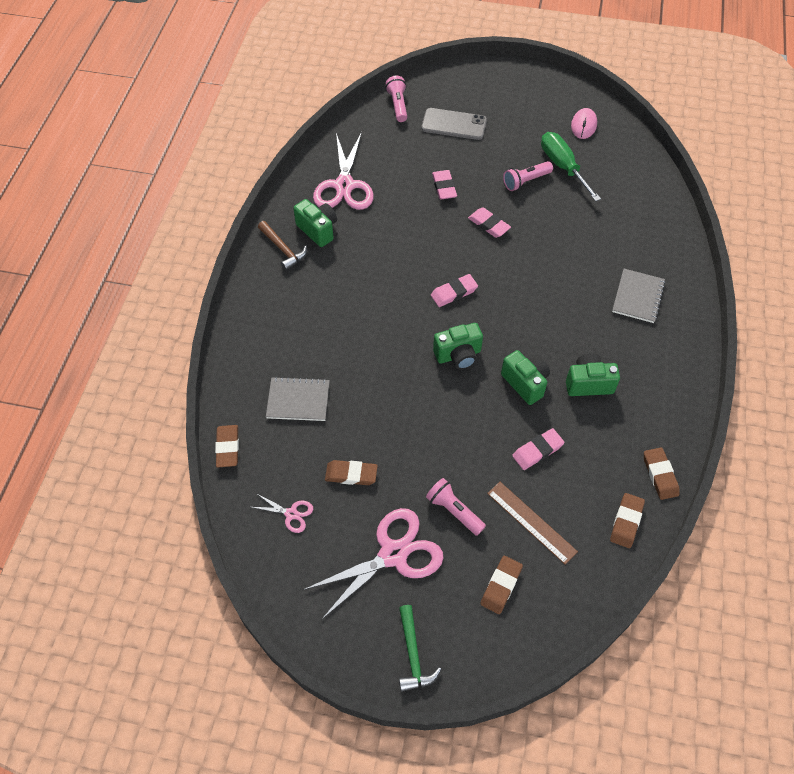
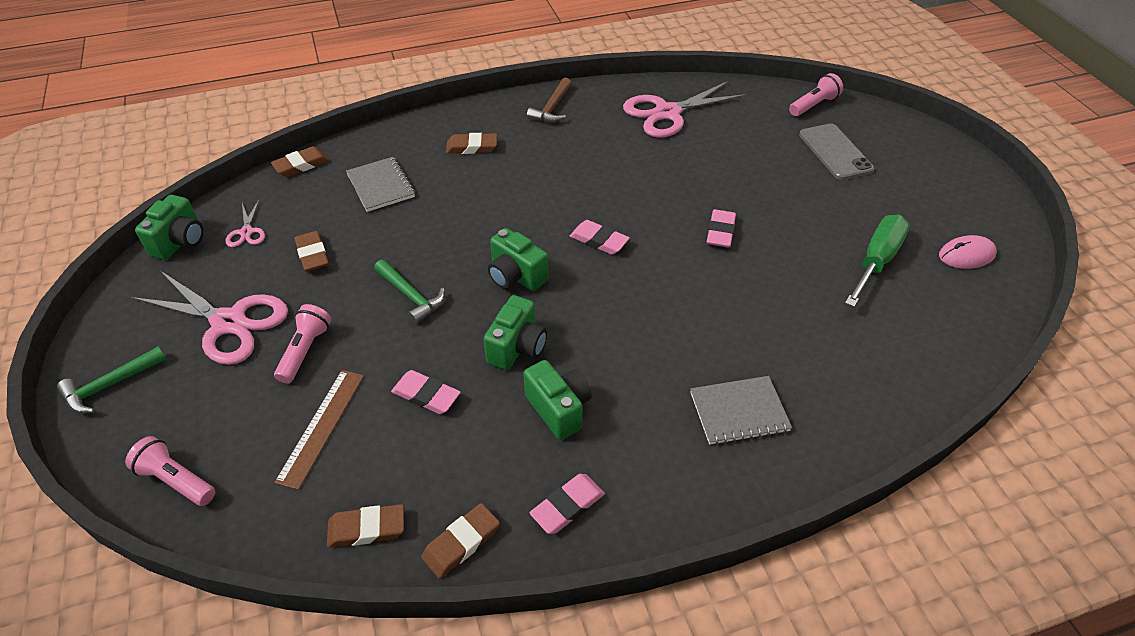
camera: 60 degrees right, 10 degrees down
(318, 230) = (595, 119): green camera -> green camera (180, 242)
(438, 425) = (411, 296): none -> green hammer
(444, 187) = (738, 178): pink eraser -> pink eraser (567, 506)
(501, 586) = (221, 430): brown eraser -> brown eraser (472, 147)
(525, 181) = (817, 237): pink flashlight -> pink flashlight (176, 480)

